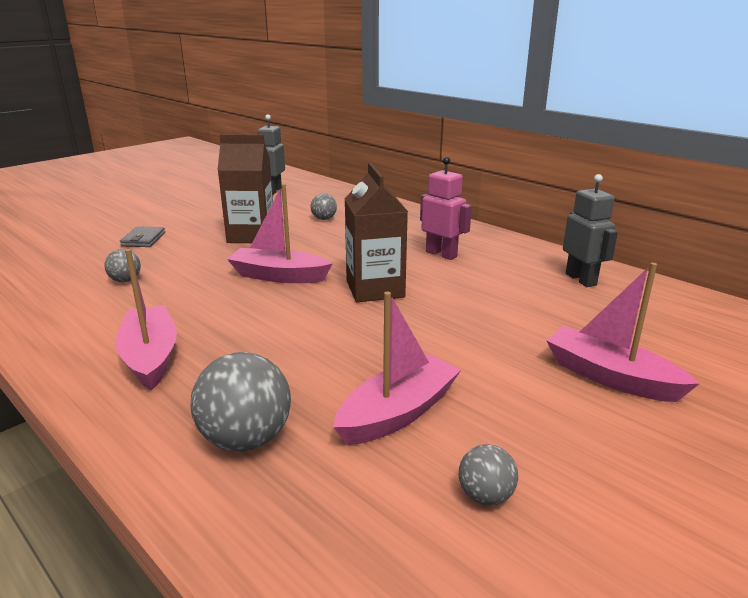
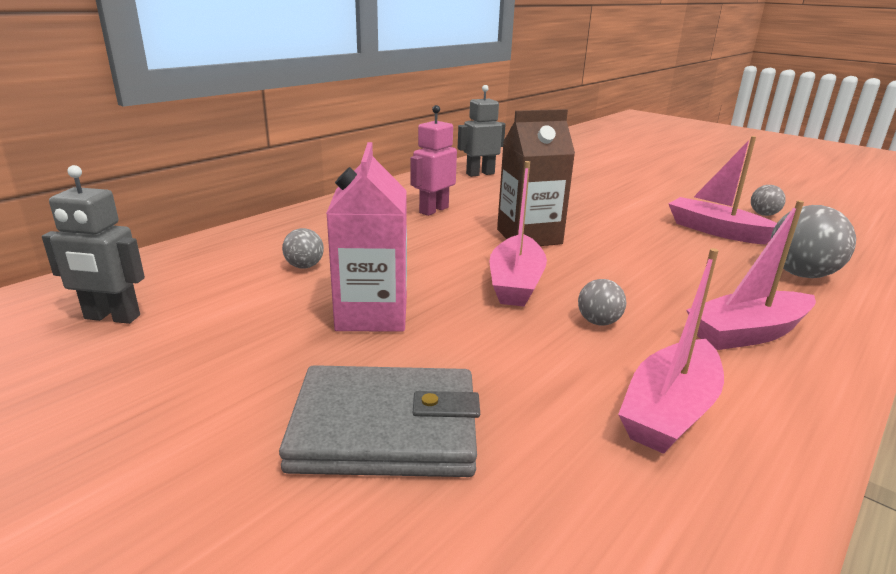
camera: 95 degrees left, 0 degrees up
(125, 280) = (578, 401): grey ball -> grey ball (598, 322)
(143, 239) = (385, 428): grey wallet -> grey wallet, size x2.05
(251, 236) = (372, 314): brown carton -> pink carton
(610, 377) = (621, 182): pink boat -> pink boat (669, 410)

